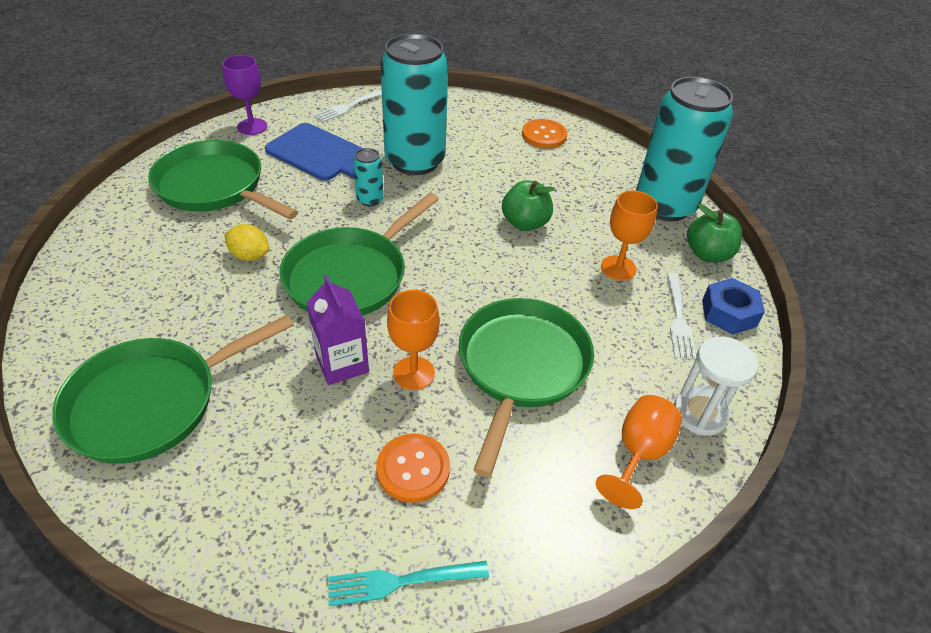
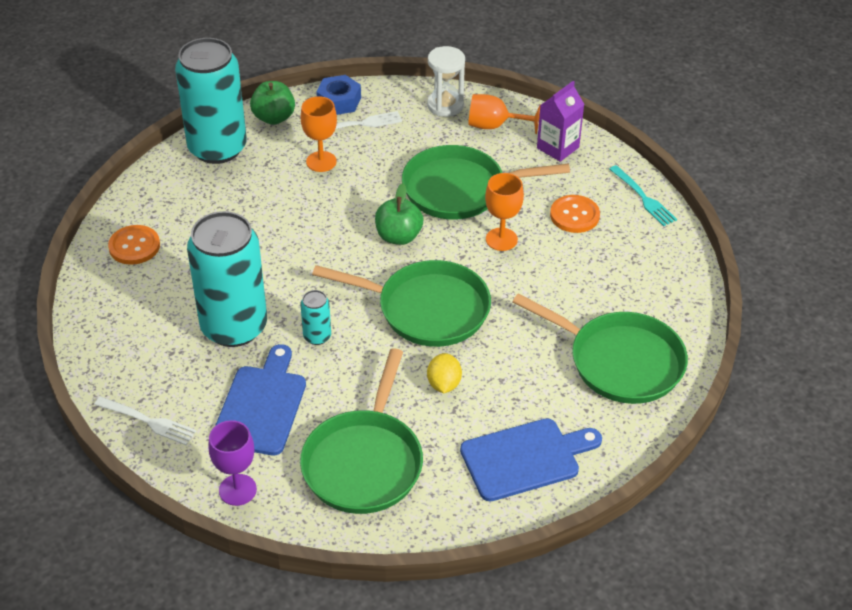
camera: 110 degrees left, 0 degrees up
(118, 277) = (525, 458): none -> blue cutting board
(342, 363) = (518, 278): purple carton -> purple carton (558, 147)
(525, 223) = (293, 225): green apple -> green apple (398, 236)

